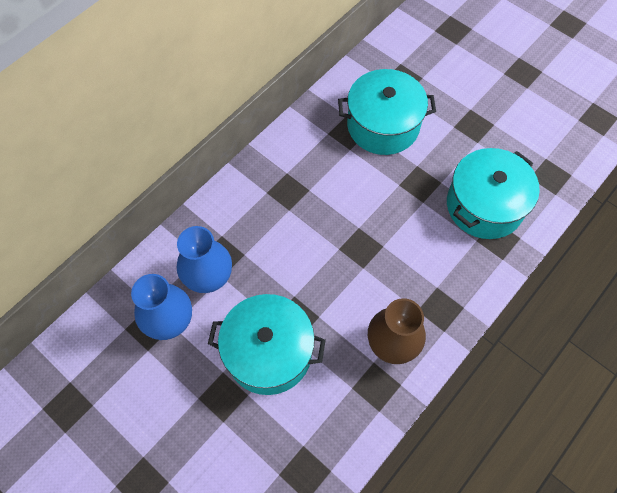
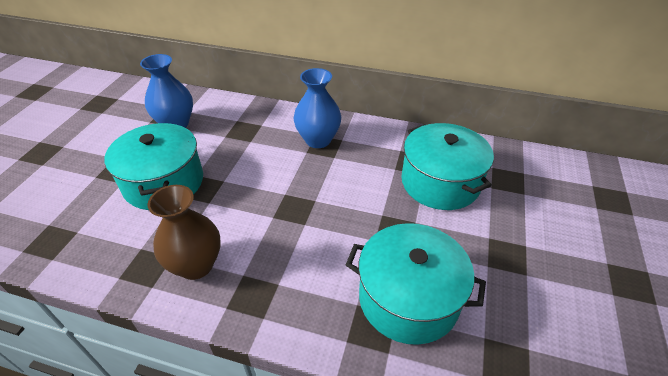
camera: 65 degrees right, 20 degrees down
(209, 278) = (221, 130): blue vase -> blue vase (318, 140)

